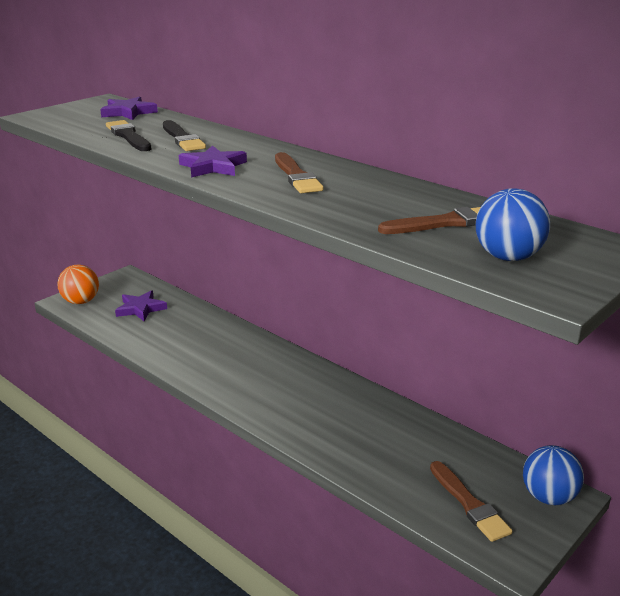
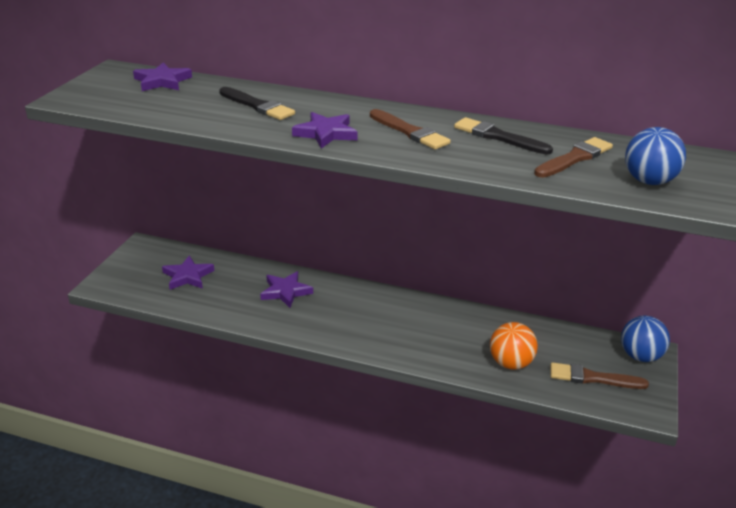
camera: 25 degrees left, 5 degrees up
(81, 301) = (119, 282): orange ball -> orange ball (510, 363)
(128, 136) = (201, 111): black brush -> black brush (498, 137)
(214, 340) = (285, 291): none -> purple star
(469, 504) = (593, 378): brown brush -> brown brush turned 150 degrees clockwise

